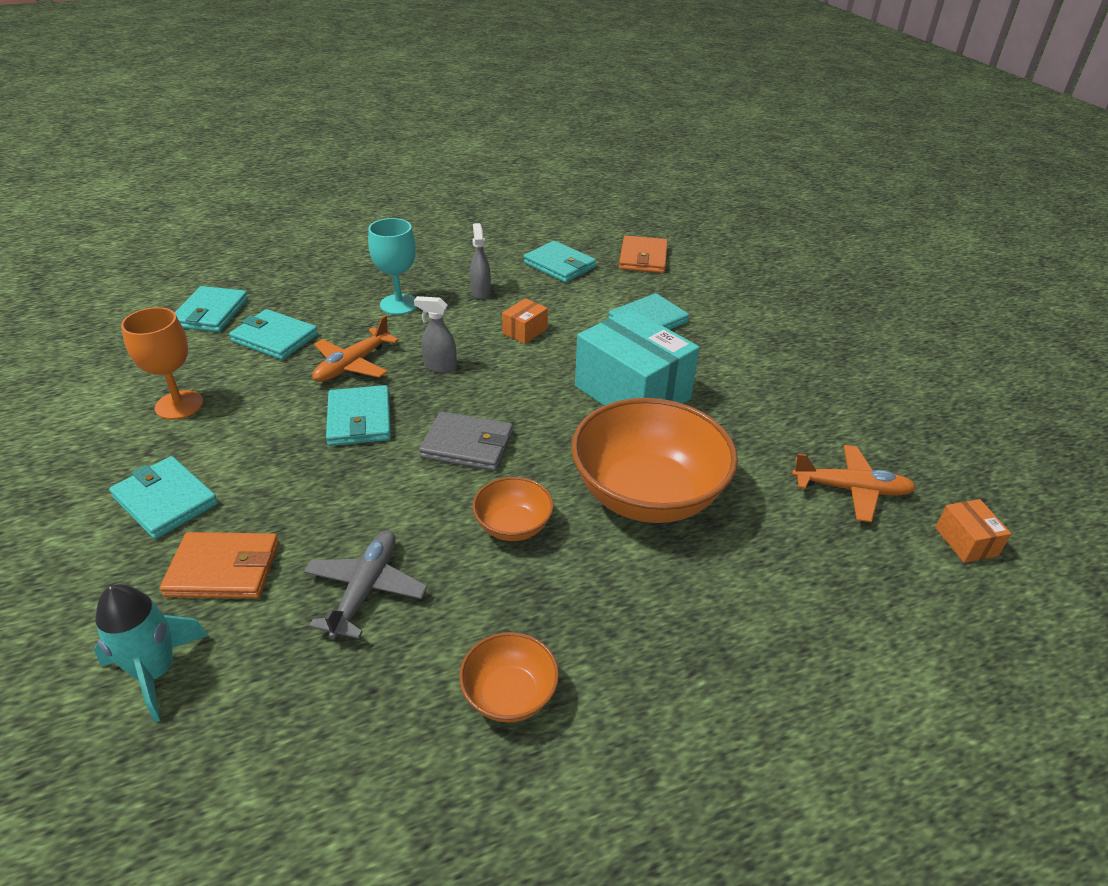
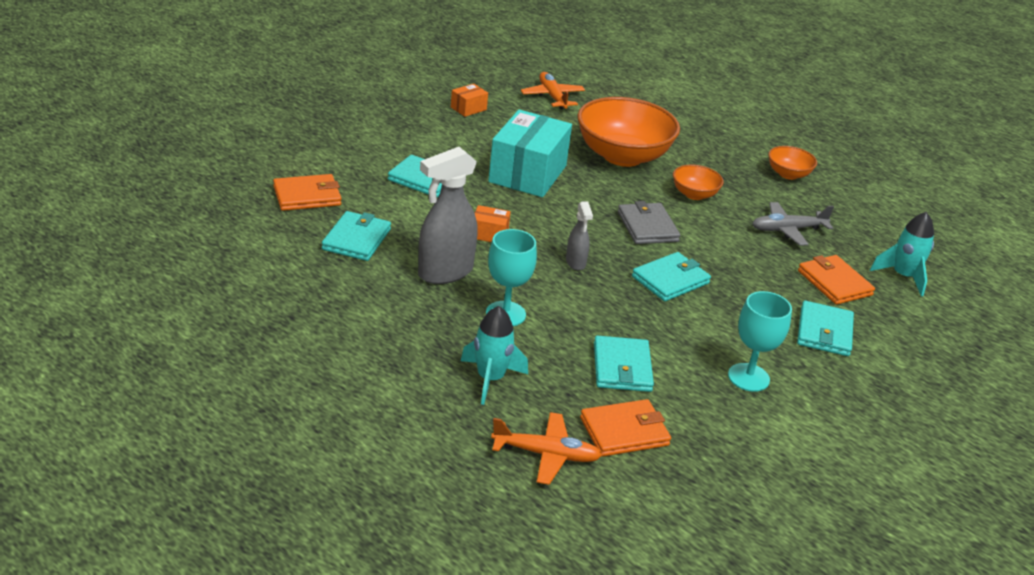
camera: 120 degrees left, 5 degrees down
(179, 405) = (748, 377): orange goblet -> turquoise goblet
(211, 313) = (624, 431): turquoise wallet -> orange wallet
(331, 276) = (490, 379): none -> turquoise rocket
(353, 365) = (615, 307): orange plane -> orange plane (546, 454)
(481, 292) = (444, 272): grey spray bottle -> grey spray bottle, size x1.93
(966, 542) = (563, 69): orange box -> orange box (468, 108)

